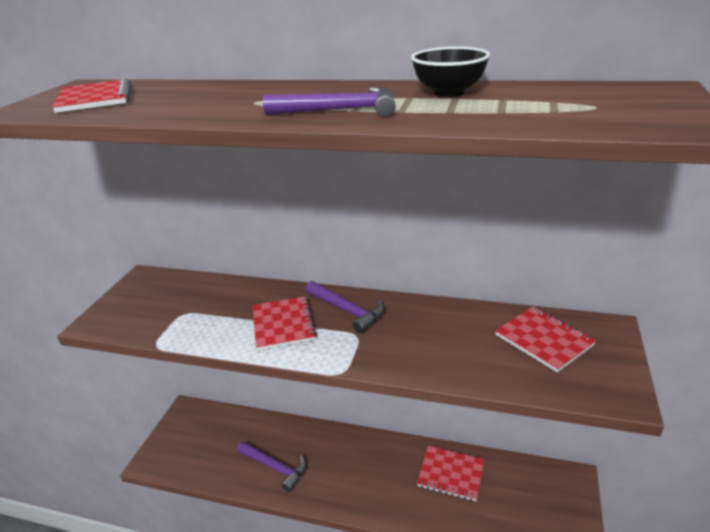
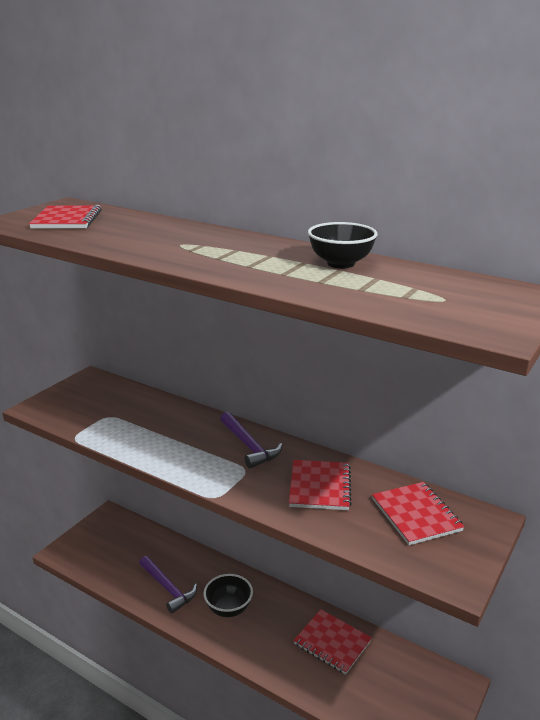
camera: 15 degrees right, 5 degrees down
(283, 324) = (187, 445): red notebook -> red notebook (320, 487)
(339, 110) = (237, 265): purple hammer -> none
(342, 470) = (228, 609): none -> black bowl

